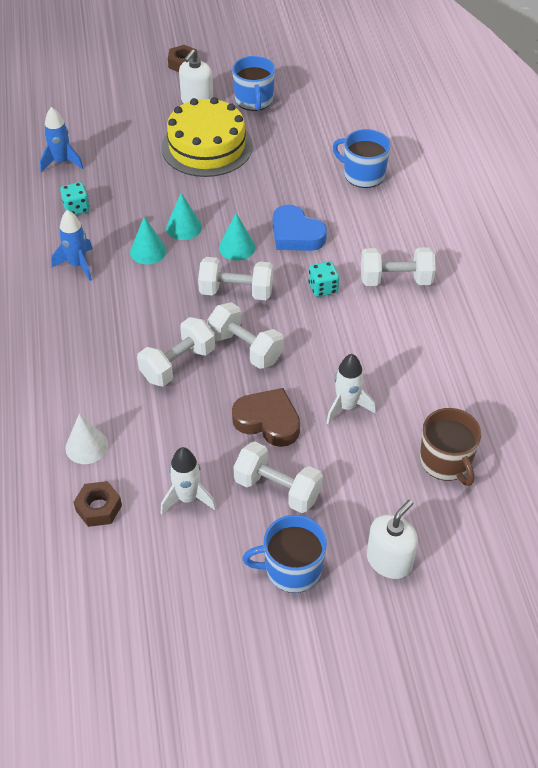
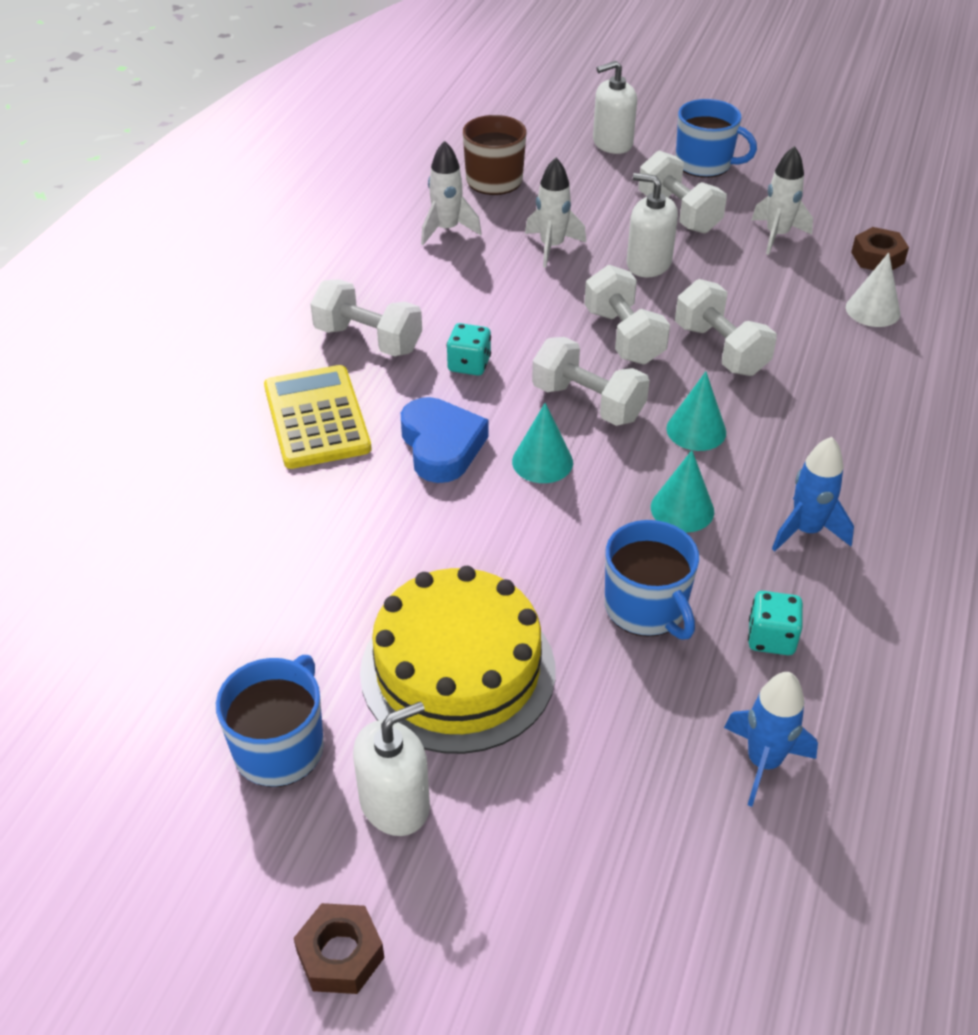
camera: 150 degrees left, 5 degrees down
(178, 364) = (720, 349): white dumbbell -> white dumbbell turned 75 degrees clockwise
(184, 227) = (602, 525): turquoise cone -> turquoise cone (696, 430)
(268, 421) = (648, 263): brown heart -> white soap dispenser
(363, 174) = (250, 497): blue mug -> blue mug (646, 608)
(374, 223) = (316, 418): none -> yellow calculator
(432, 390) = (447, 230): none -> white rocket

